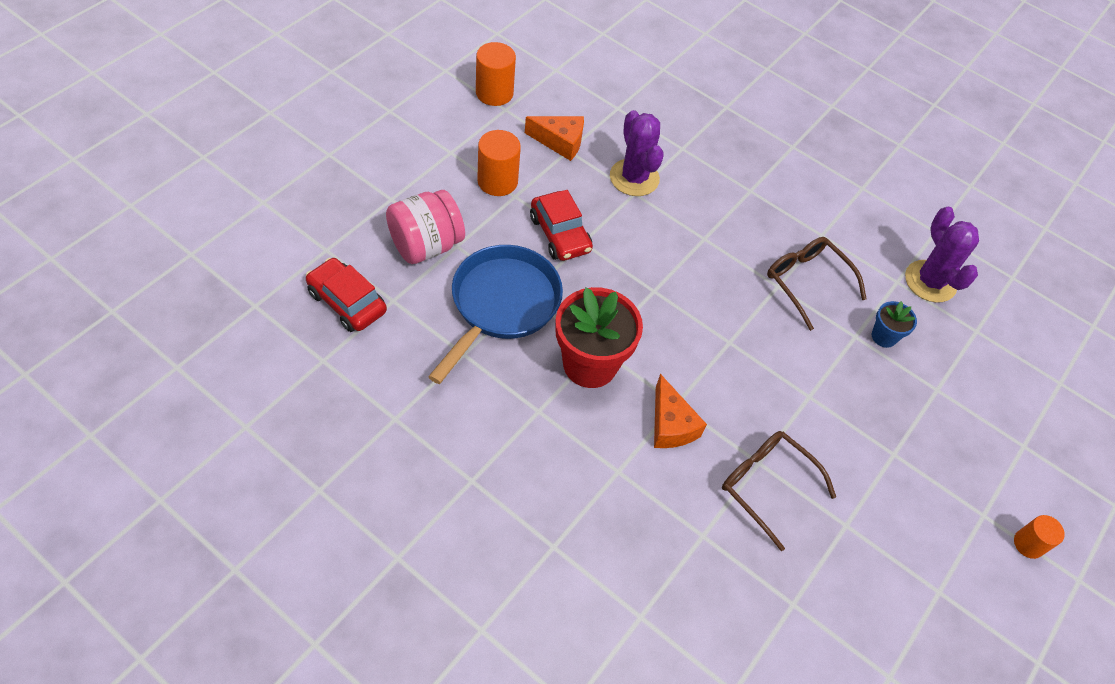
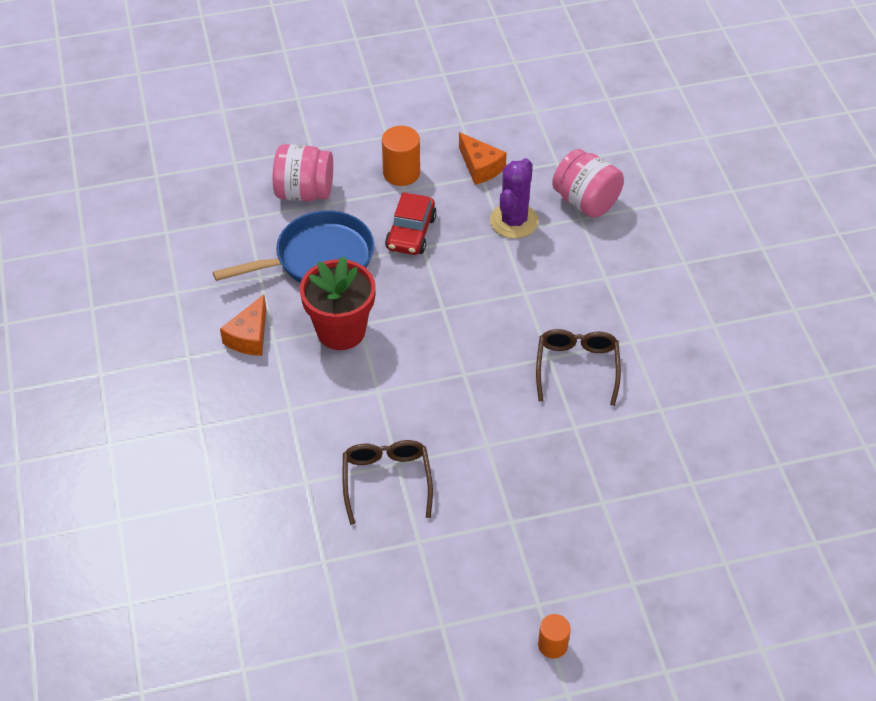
camera: 45 degrees right, 5 degrees down
(347, 302) = (215, 203): red car -> none
(494, 93) = (465, 107): orange cylinder -> none
(670, 425) = (358, 402): orange cheese -> orange cheese (249, 337)
(673, 131) = (586, 202): none -> pink jar
(884, 337) = (599, 441): blue flower pot -> none
(930, 281) = (692, 425): purple cactus -> none

